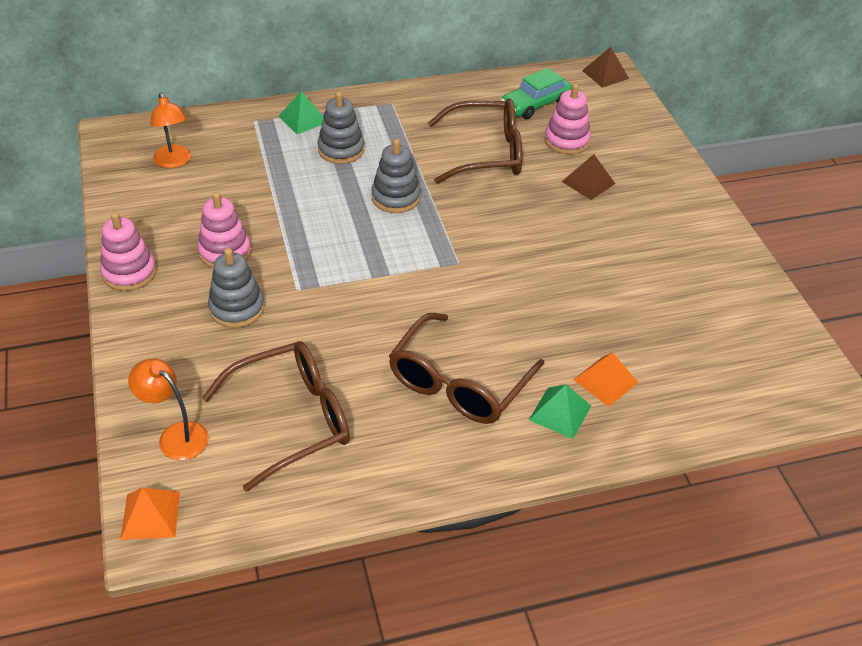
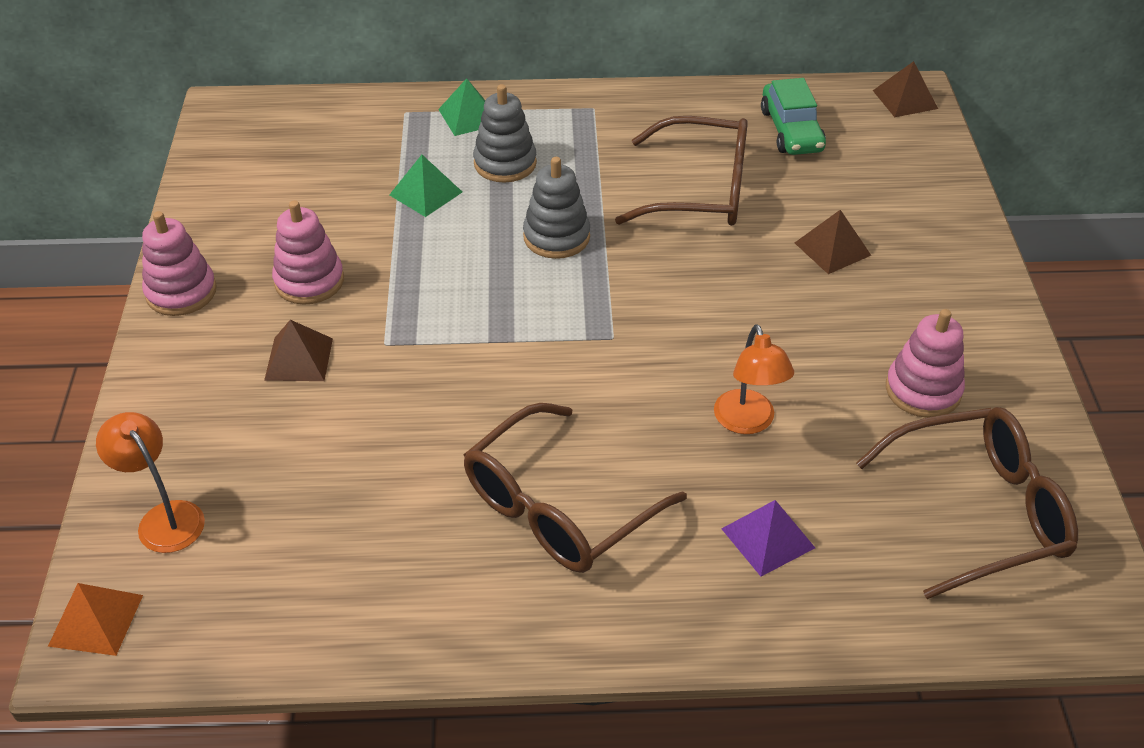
camera: 15 degrees right, 0 degrees up
(174, 162) = (286, 154): orange lamp -> orange lamp (747, 422)
(237, 308) = (299, 359): grey stacking toy -> brown pyramid
(291, 420) = (318, 521): brown glasses -> brown glasses (978, 511)
(535, 104) = (791, 130): green car -> green car turned 75 degrees counterclockwise
(560, 412) = (687, 573): green pyramid -> green pyramid (425, 193)
(566, 141) = (819, 187): pink stacking toy -> pink stacking toy (923, 390)
(605, 381) = (767, 538): orange pyramid -> purple pyramid

